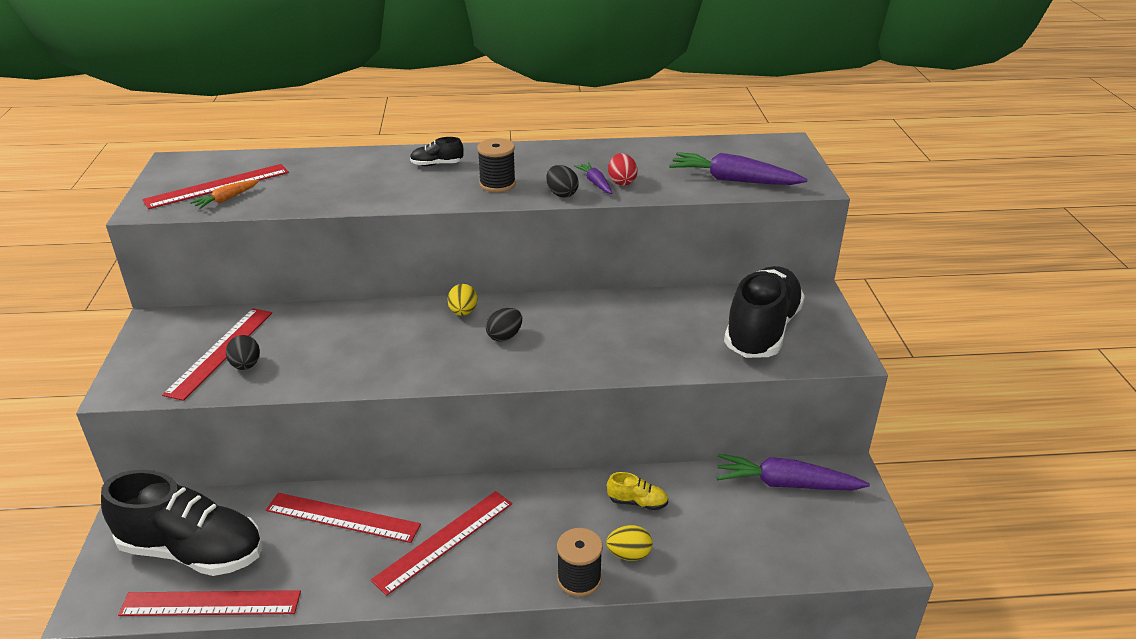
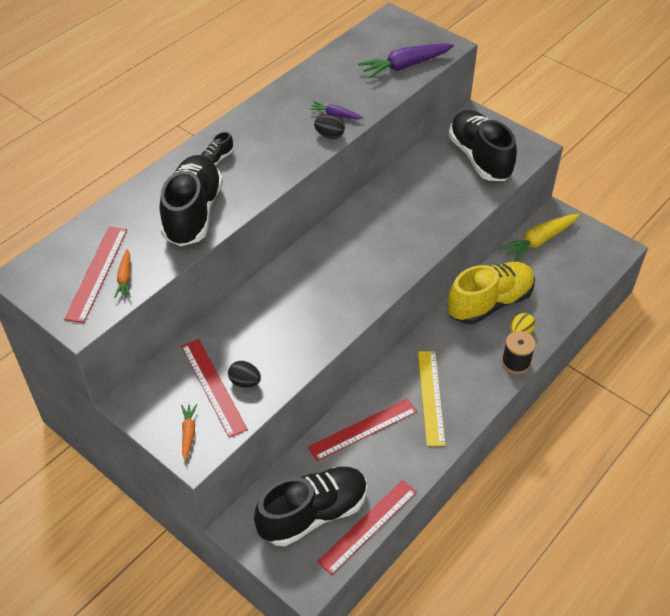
camera: 45 degrees left, 15 degrees up
(146, 371) = (188, 433): none -> orange carrot
(351, 187) = (193, 213): none -> black shoe
(444, 540) = (431, 397): red ruler -> yellow ruler
(463, 312) = (313, 255): yellow egg -> none
(497, 184) = (280, 151): black spool -> none
(504, 336) = (360, 254): black egg -> none
(621, 182) = (348, 105): red egg -> none
(637, 502) = (490, 303): yellow shoe -> yellow shoe, size x2.46
(786, 484) = (539, 241): purple carrot -> yellow carrot

